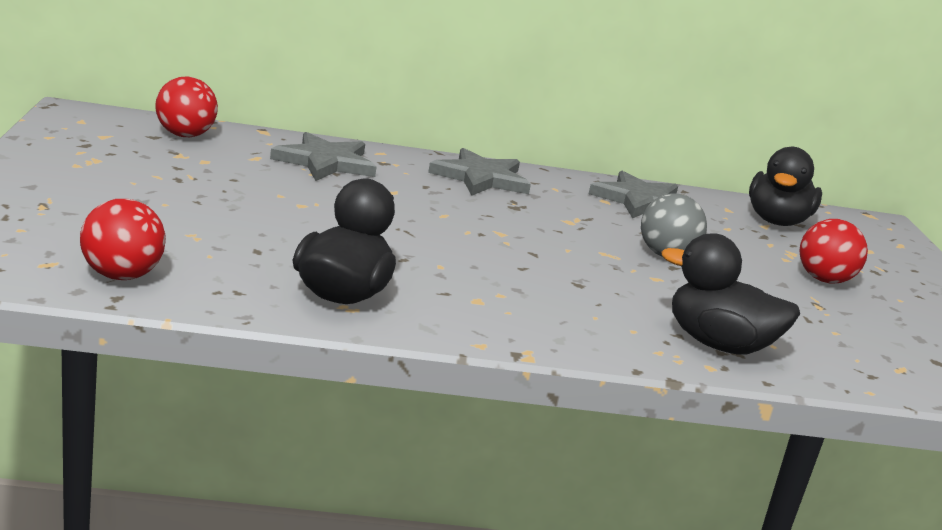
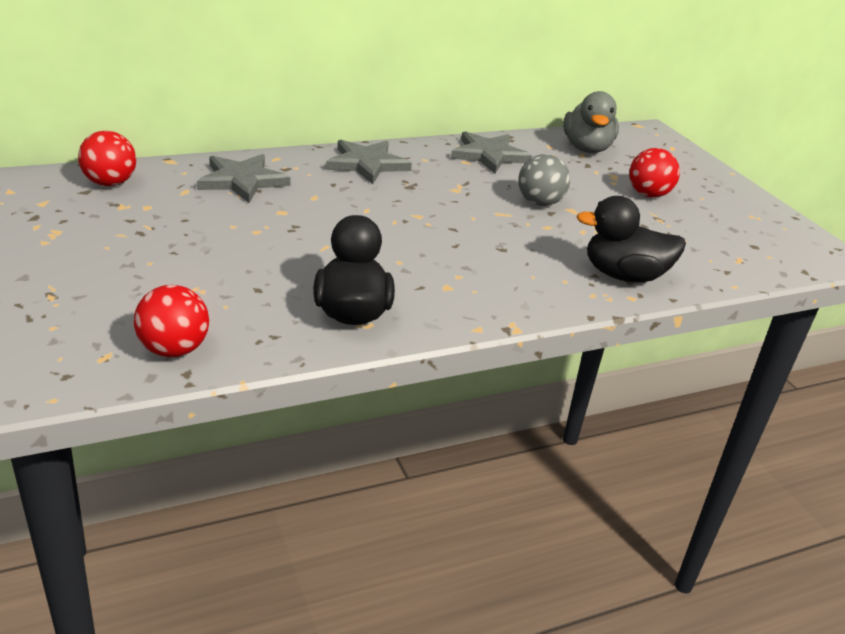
camera: 20 degrees left, 10 degrees up
(776, 221) = (586, 148): black duck -> grey duck

